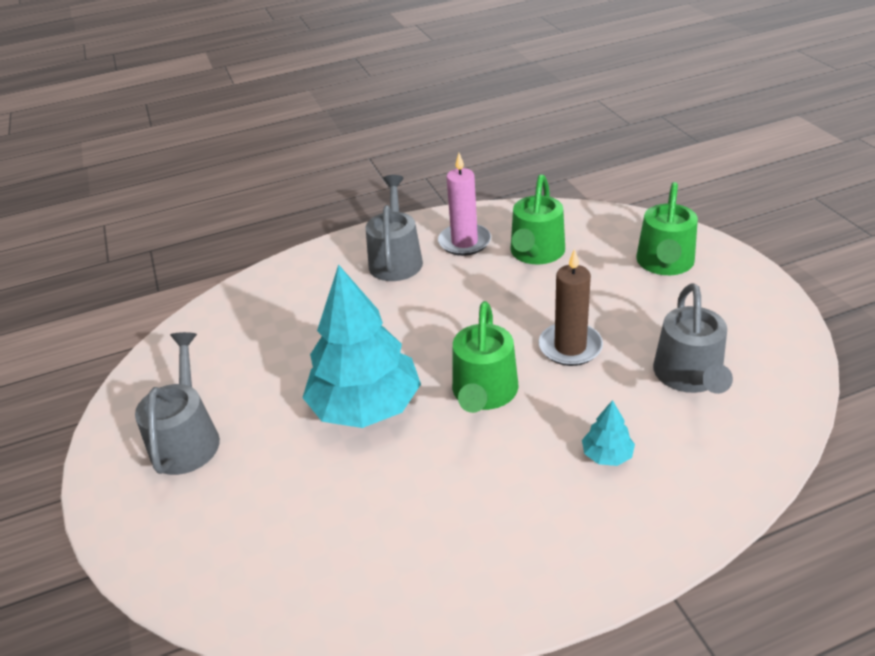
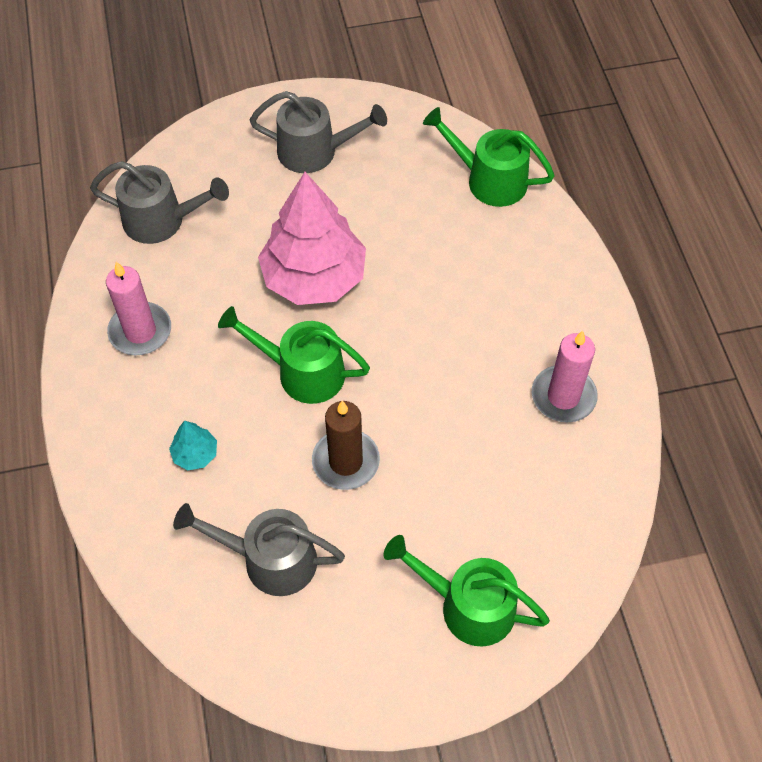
camera: 95 degrees right, 20 degrees up
(366, 406) = (314, 277): turquoise tree -> pink tree
(396, 259) = (543, 322): grey watering can -> grey watering can (161, 220)
(466, 546) = (140, 331): none -> pink candle
(536, 253) = (523, 468): green watering can -> green watering can (489, 180)

